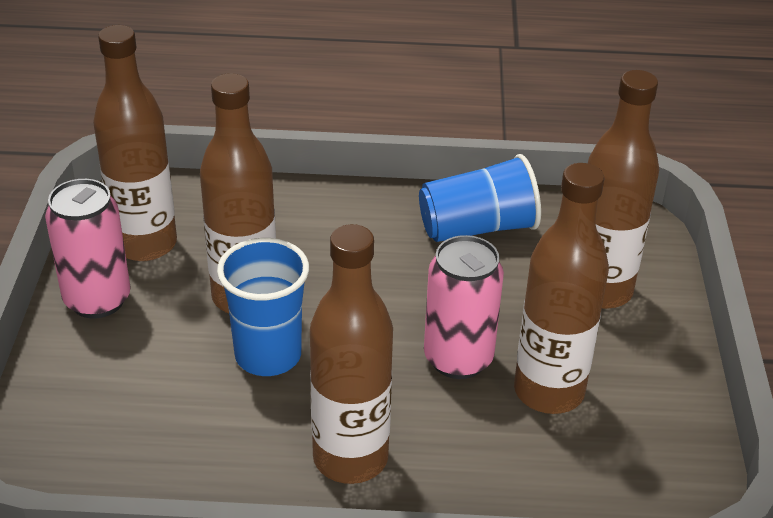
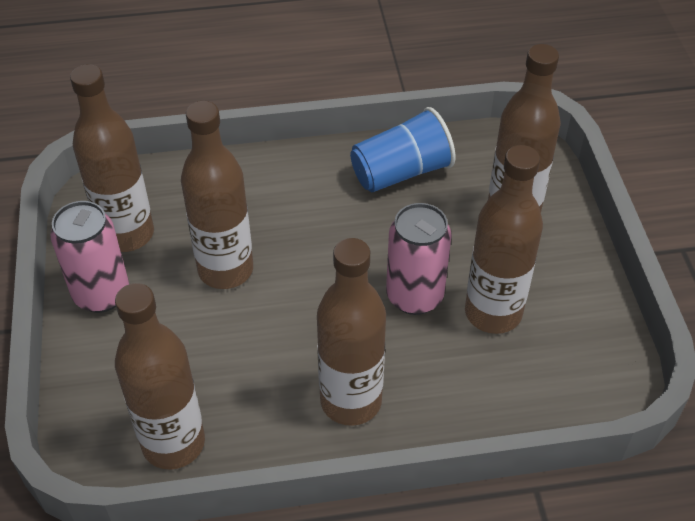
camera: 10 degrees left, 10 degrees up
(129, 467) = (173, 443): none -> brown bottle
(268, 355) = (259, 320): blue cup -> none

